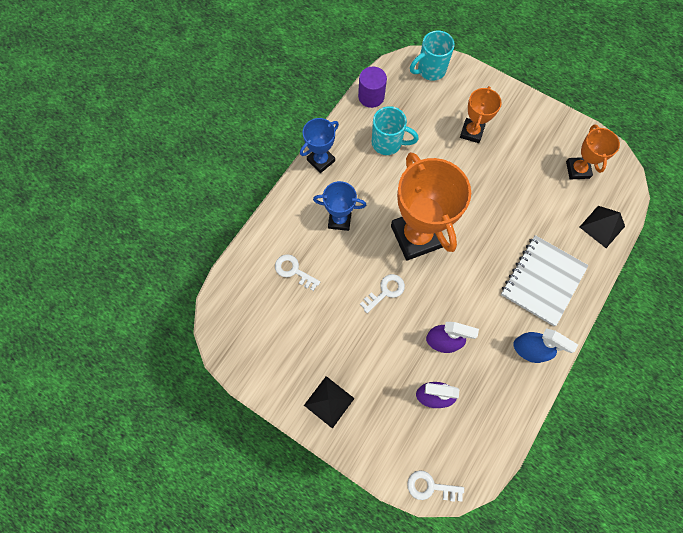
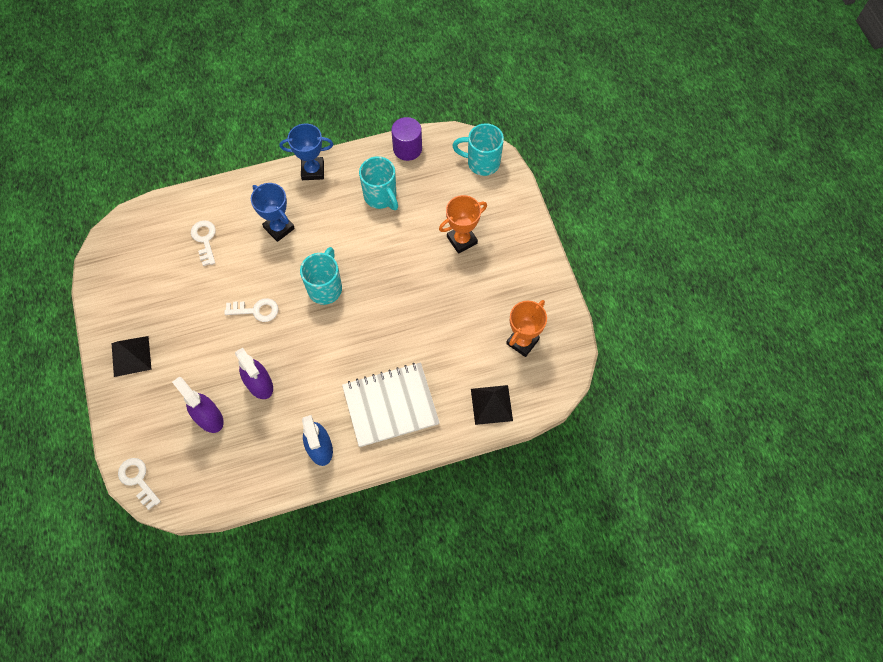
camera: 40 degrees right, 5 degrees down
(416, 236) = (325, 288): orange trophy -> turquoise mug

